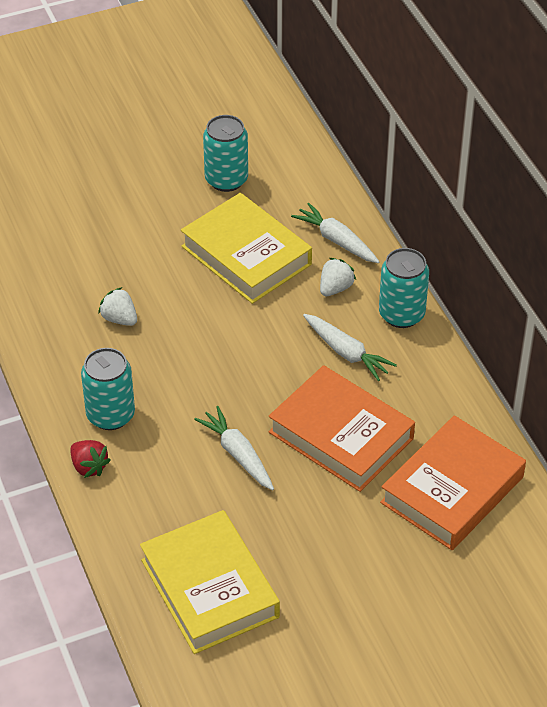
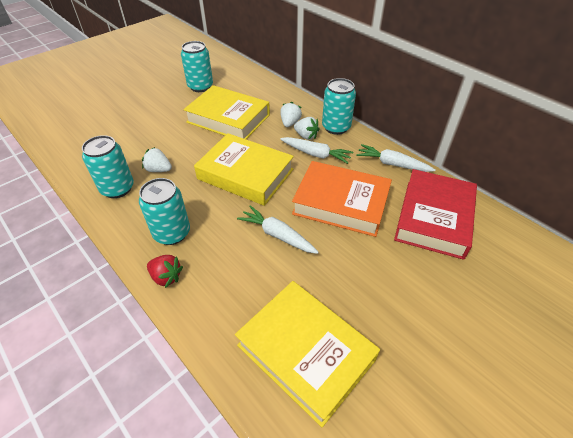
camera: 20 degrees left, 0 degrees up
(59, 333) = (117, 188): none -> turquoise can
(233, 357) = (245, 174): none -> yellow book
(336, 240) = (277, 101): white carrot -> white carrot (392, 164)
(348, 318) = (306, 136): none -> white strawberry
(452, 490) = (433, 218): orange book -> red book

